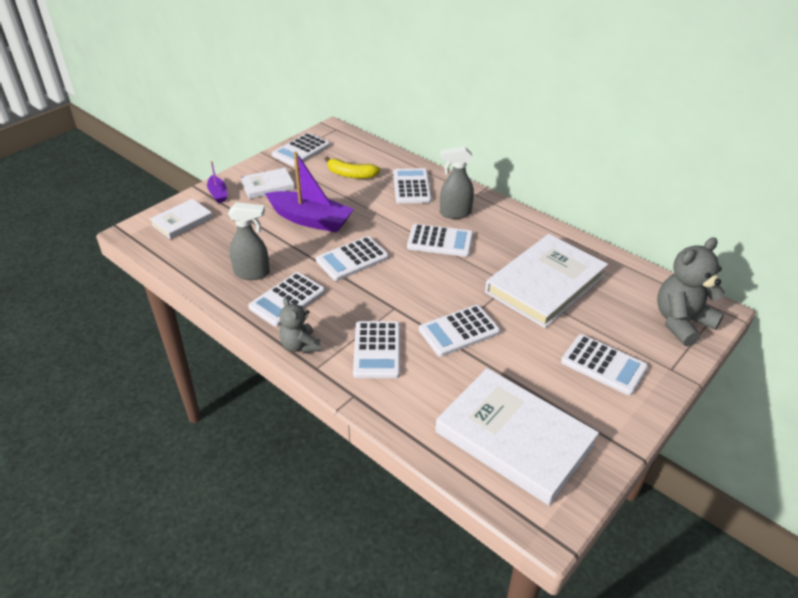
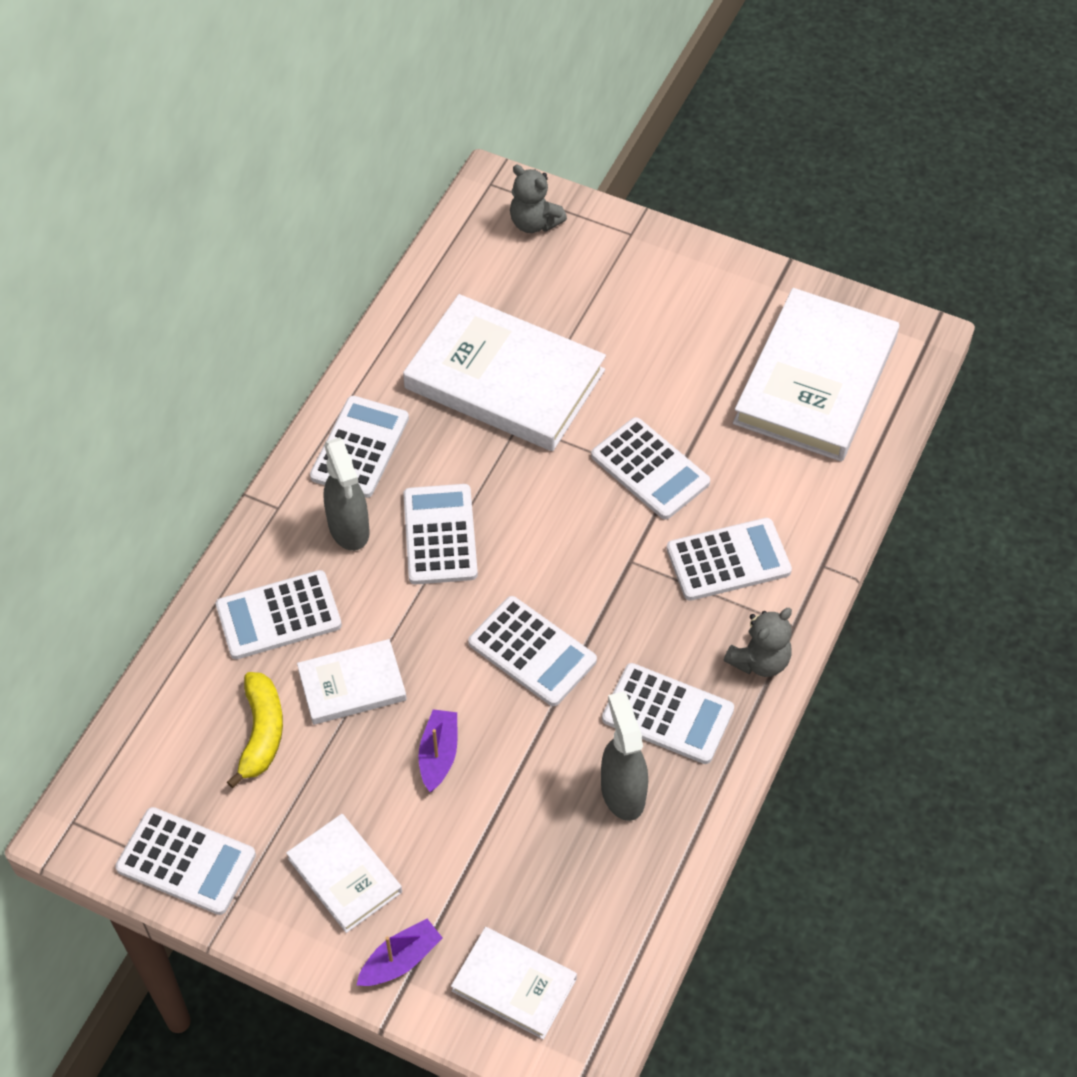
camera: 105 degrees left, 15 degrees up
(310, 220) = (439, 755): purple boat -> purple boat, size x0.49
(362, 201) = (352, 685): none -> white book
(603, 365) = (652, 301): white calculator -> white calculator (360, 447)
(681, 322) = (534, 223): grey teddy bear -> grey teddy bear, size x0.60

